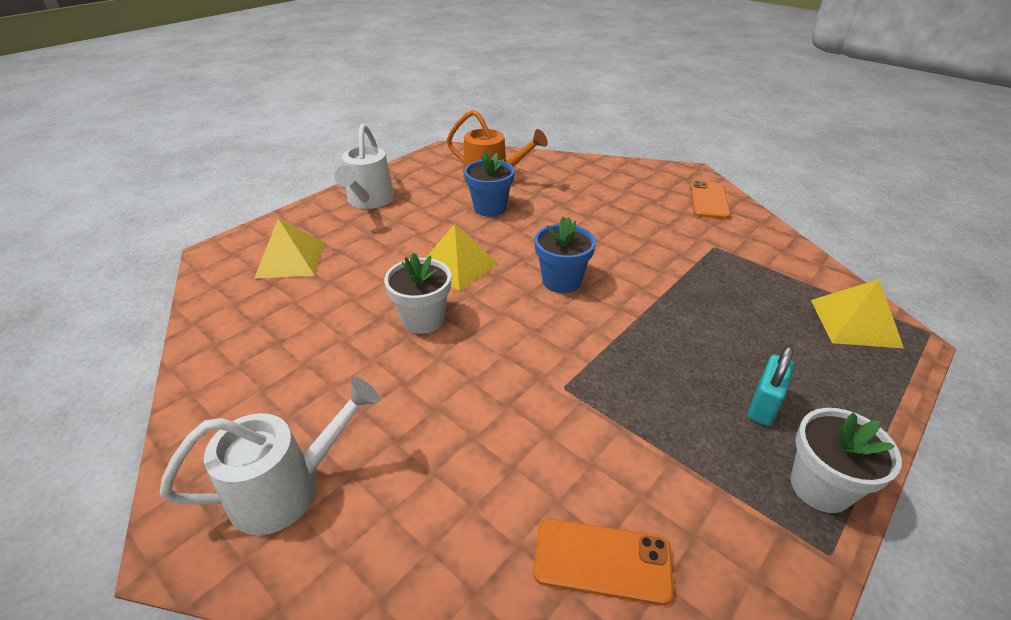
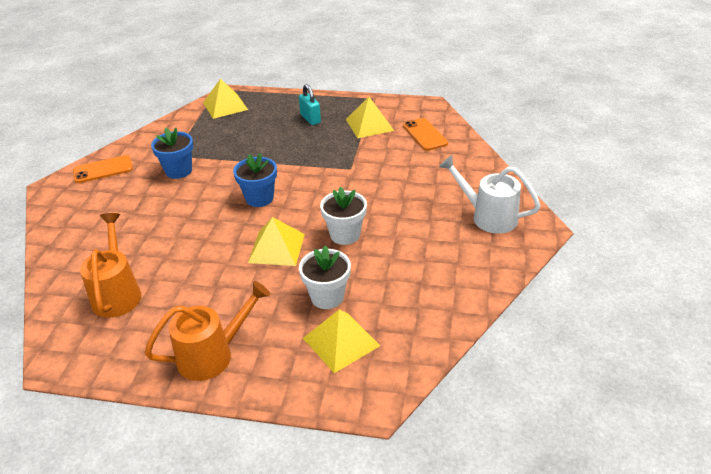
camera: 120 degrees left, 0 degrees up
(368, 201) = (213, 355): white watering can -> orange watering can
(490, 208) = (179, 269): blue flower pot -> blue flower pot (178, 171)
(697, 482) = (369, 125): none -> yellow pyramid
(763, 405) = (310, 119): turquoise padlock -> turquoise padlock turned 60 degrees clockwise
(820, 487) = (344, 102): white flower pot -> white flower pot (327, 297)

